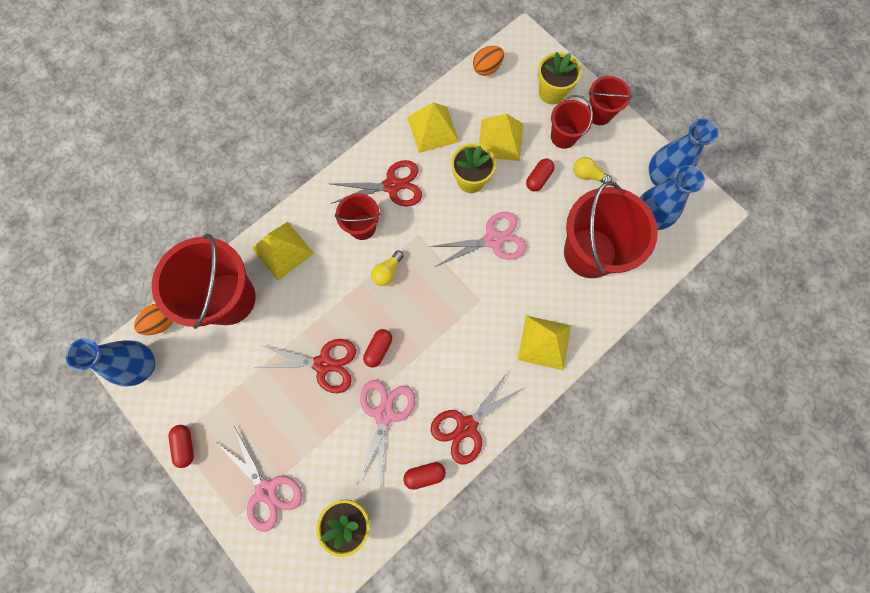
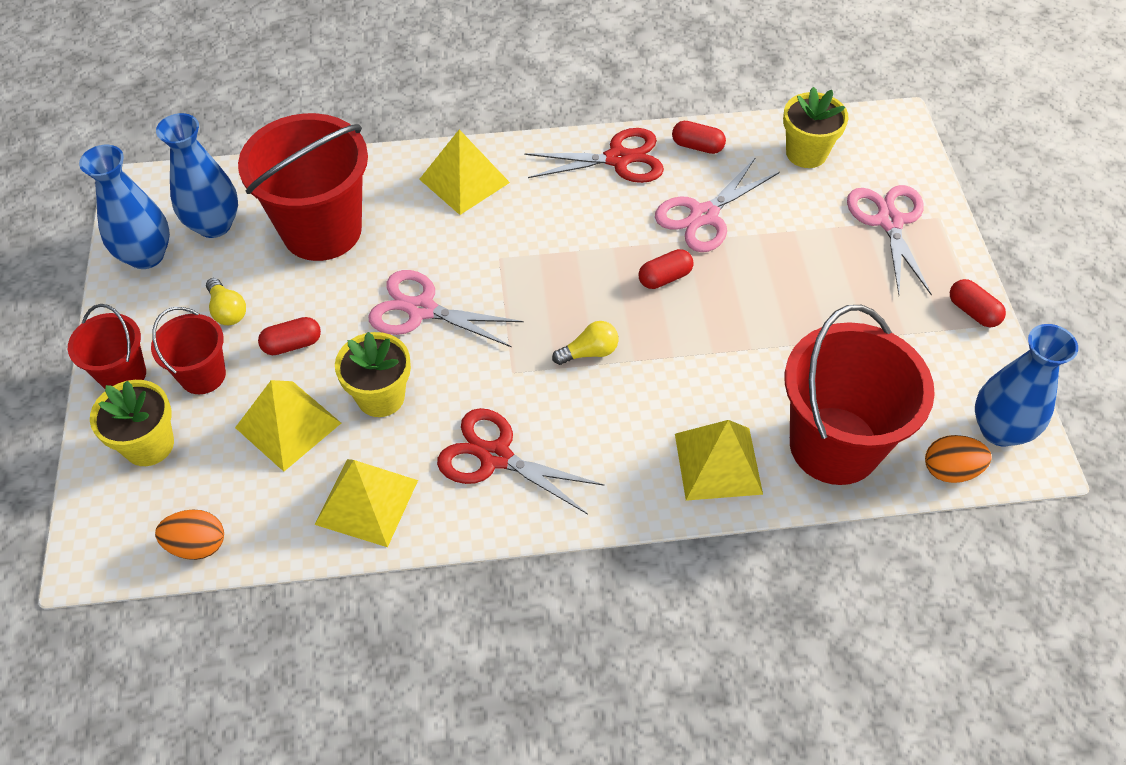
camera: 145 degrees left, 20 degrees down
(185, 445) = (973, 311): red capsule -> red capsule turned 60 degrees counterclockwise
(323, 364) = (745, 300): red scissors -> none
(362, 227) = (581, 427): red bucket -> none

